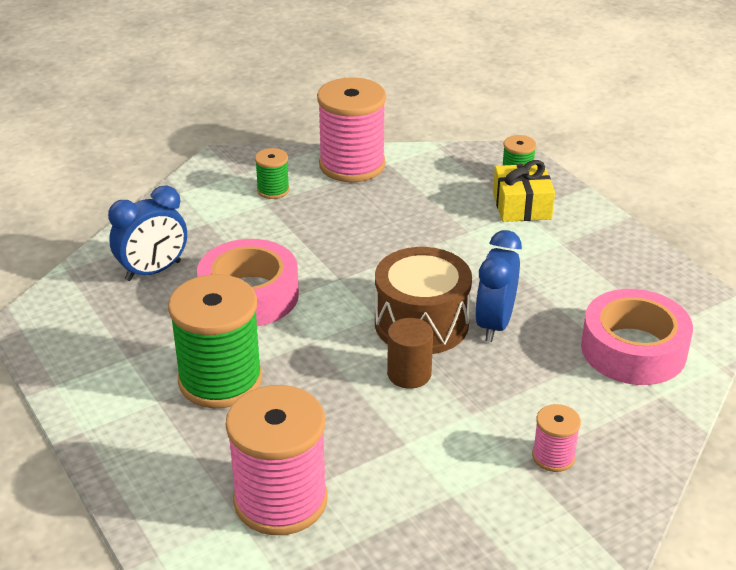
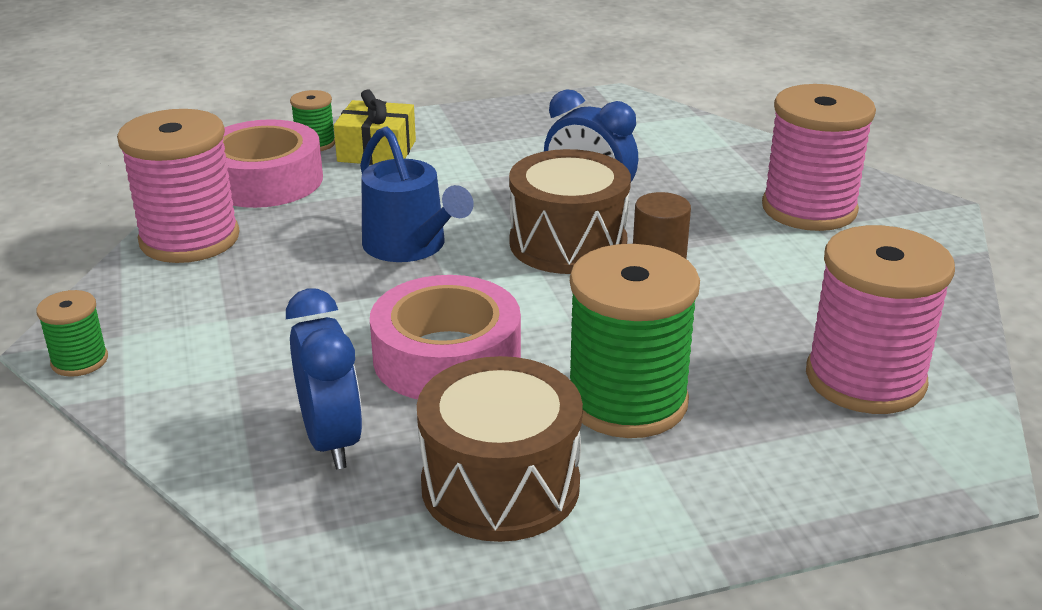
camera: 75 degrees left, 5 degrees down
(124, 341) = (500, 485): none -> brown drum
(273, 190) = (196, 308): green spool -> green spool (79, 361)
(383, 252) = (409, 246): none -> blue watering can
(553, 456) = (809, 209): pink spool -> pink spool, size x2.10
(633, 349) = (659, 144): pink tape -> pink tape (265, 180)

